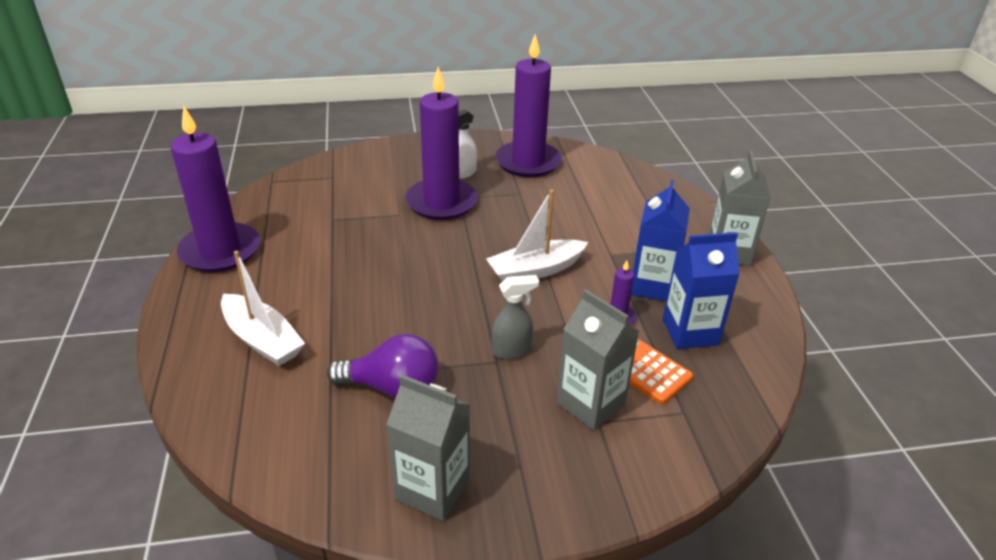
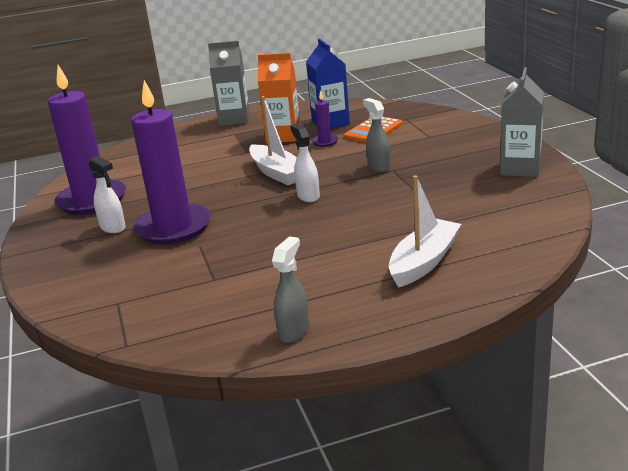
camera: 95 degrees left, 10 degrees down
(220, 251) = (294, 331): purple candle -> grey spray bottle
(392, 388) = (443, 197): purple light bulb -> none
(460, 285) = (308, 196): none -> white spray bottle
(590, 404) = (415, 140): grey carton -> none
(652, 286) = (283, 136): blue carton -> orange carton

